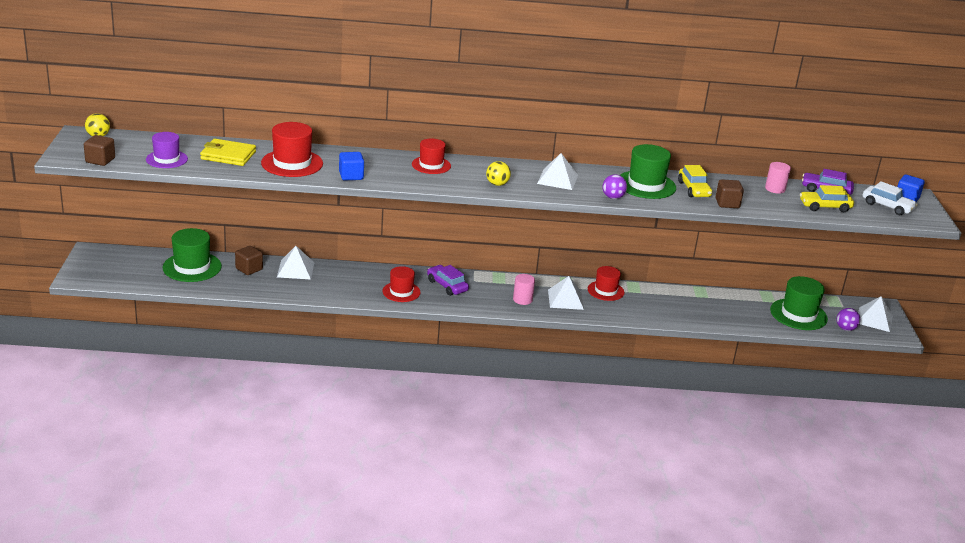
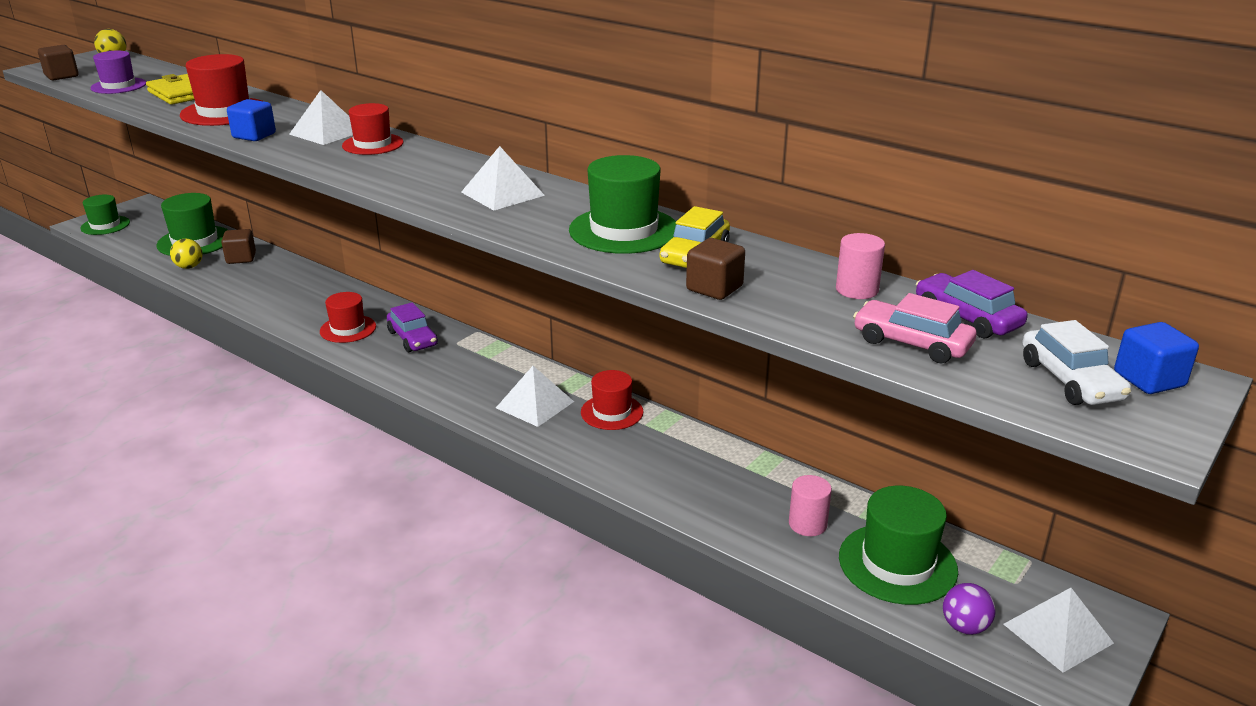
camera: 40 degrees right, 0 degrees up
(97, 274) = (105, 225): none -> green hat
(295, 269) = (284, 271): white pyramid -> white pyramid (327, 132)
(447, 285) = (412, 338): purple car -> purple car turned 150 degrees clockwise
(497, 184) = (405, 181): yellow ball -> yellow ball (189, 267)
(522, 299) = (476, 385): pink cylinder -> pink cylinder (807, 524)
(613, 197) = (534, 233): purple ball -> none
(825, 207) = (911, 343): yellow car -> pink car

